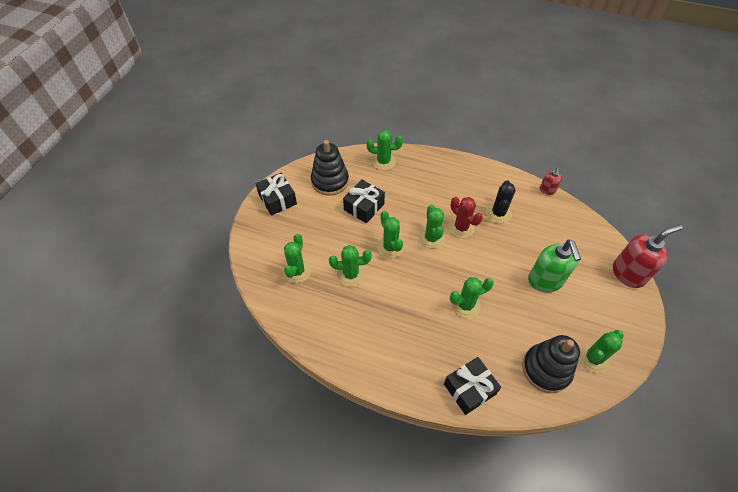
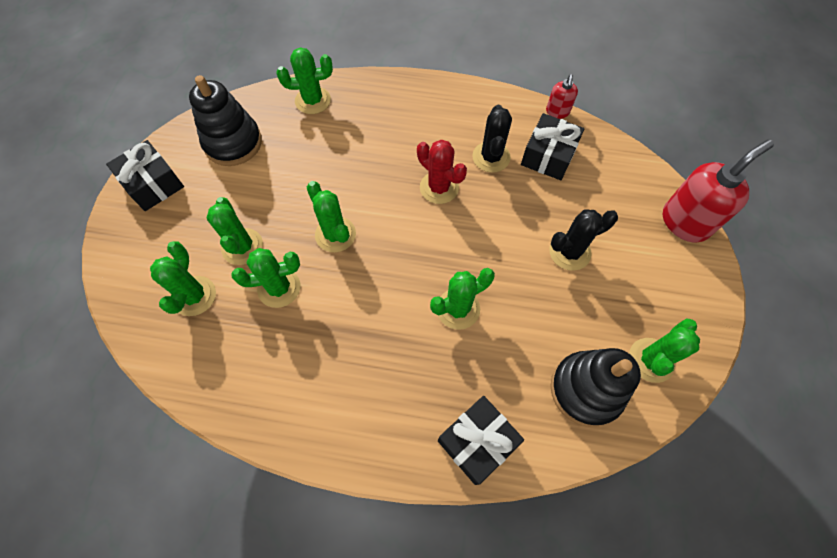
camera: 10 degrees left, 10 degrees up
(364, 207) = (289, 176): black gift -> black gift (548, 156)
(431, 238) = (396, 211): green cactus -> green cactus (242, 247)
(545, 281) = (569, 252): green soap dispenser -> black cactus

